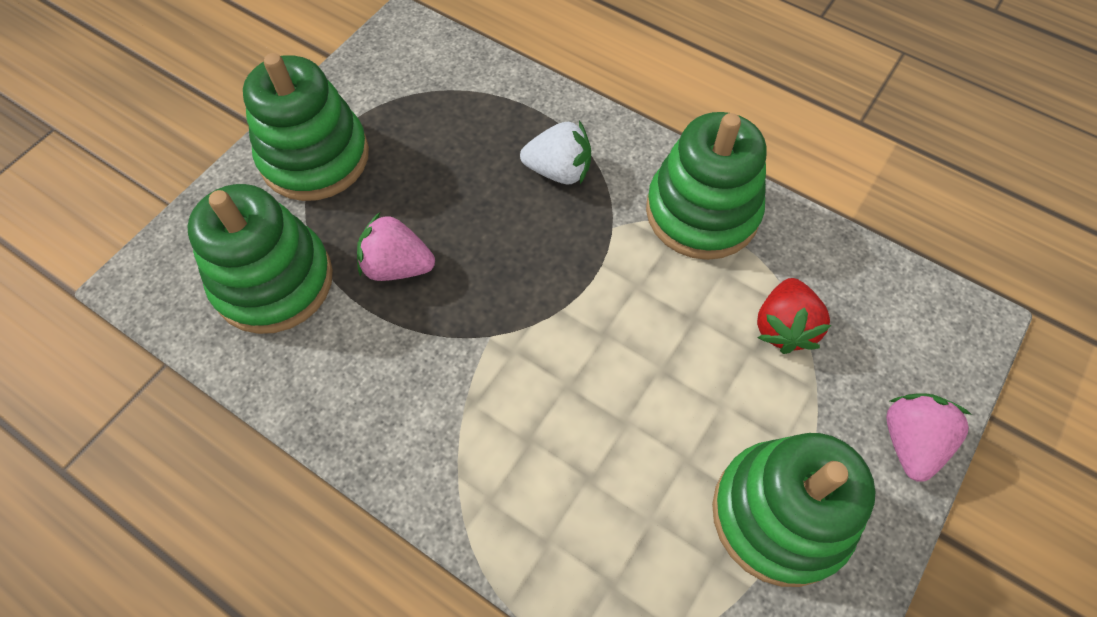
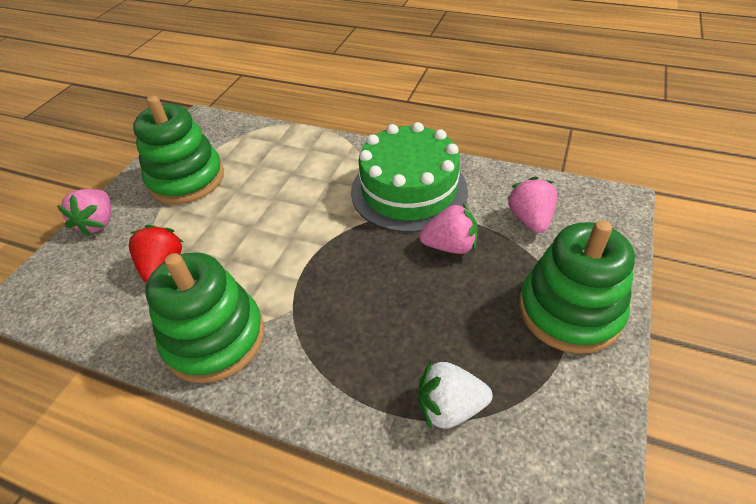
camera: 170 degrees right, 15 degrees down
(273, 281) = (530, 219): green stacking toy -> pink strawberry
(410, 380) = (409, 190): none -> green cake
(559, 171) = (347, 348): white strawberry -> white strawberry (450, 407)

